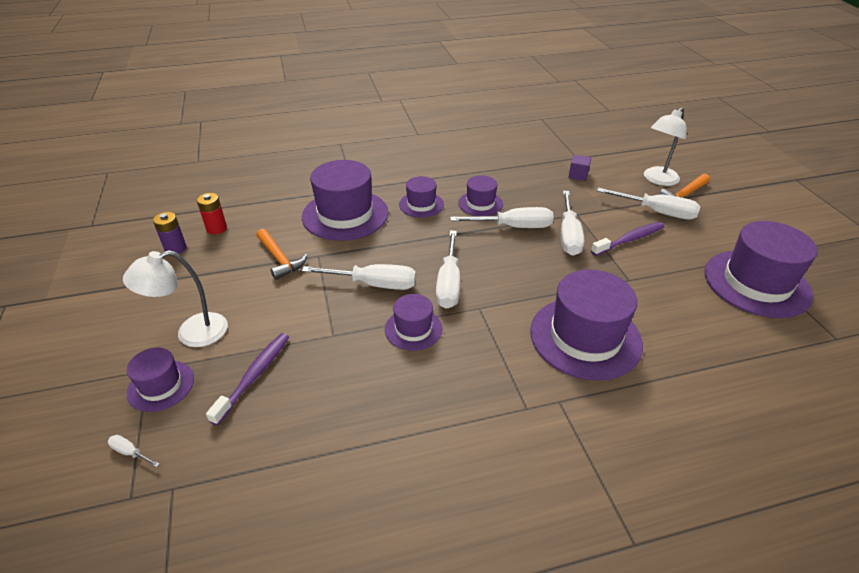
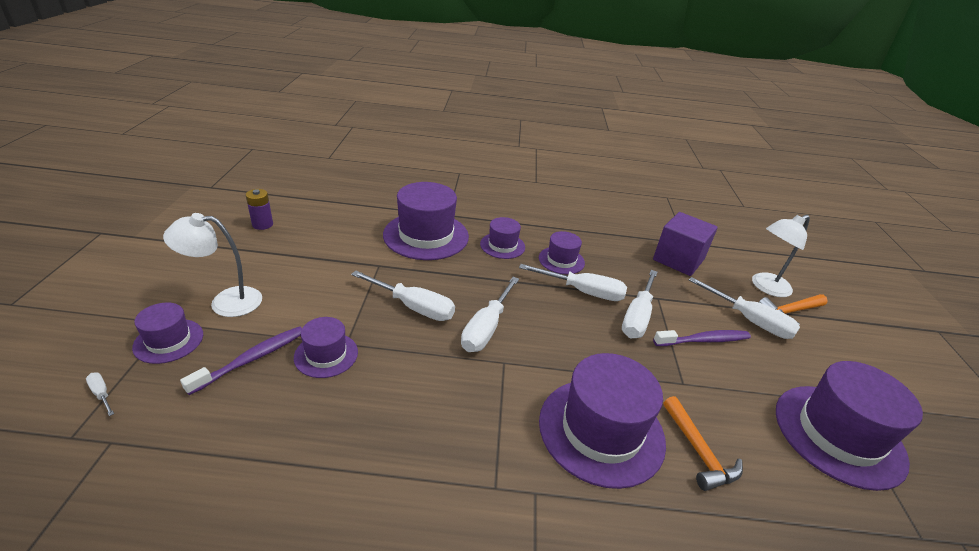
camera: 15 degrees right, 5 degrees down
(216, 228) = (307, 217): red battery -> none
(280, 259) = (343, 259): orange hammer -> orange hammer (699, 452)
(413, 329) = (425, 362): purple hat -> purple hat (326, 354)
(578, 175) = (678, 260): purple cube -> purple cube, size x2.12

